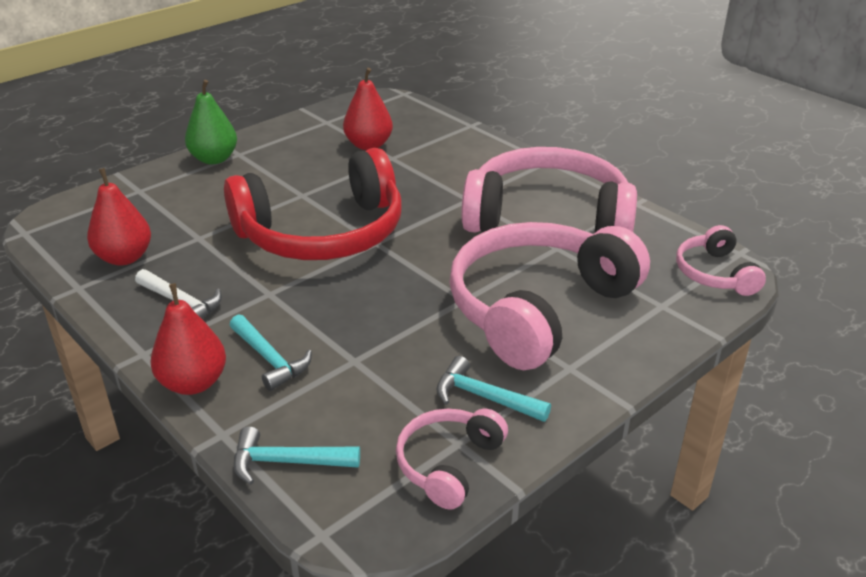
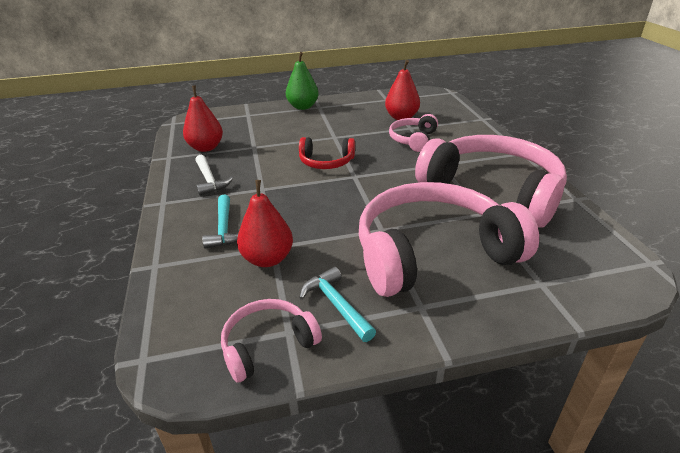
camera: 30 degrees right, 0 degrees up
(193, 383) = (170, 228): red pear -> red pear (267, 259)
(287, 462) = (171, 299): turquoise hammer -> none
(323, 233) = (326, 162): red headphones -> red headphones, size x0.48
(714, 273) = (612, 273): pink headphones -> pink headphones (413, 140)

